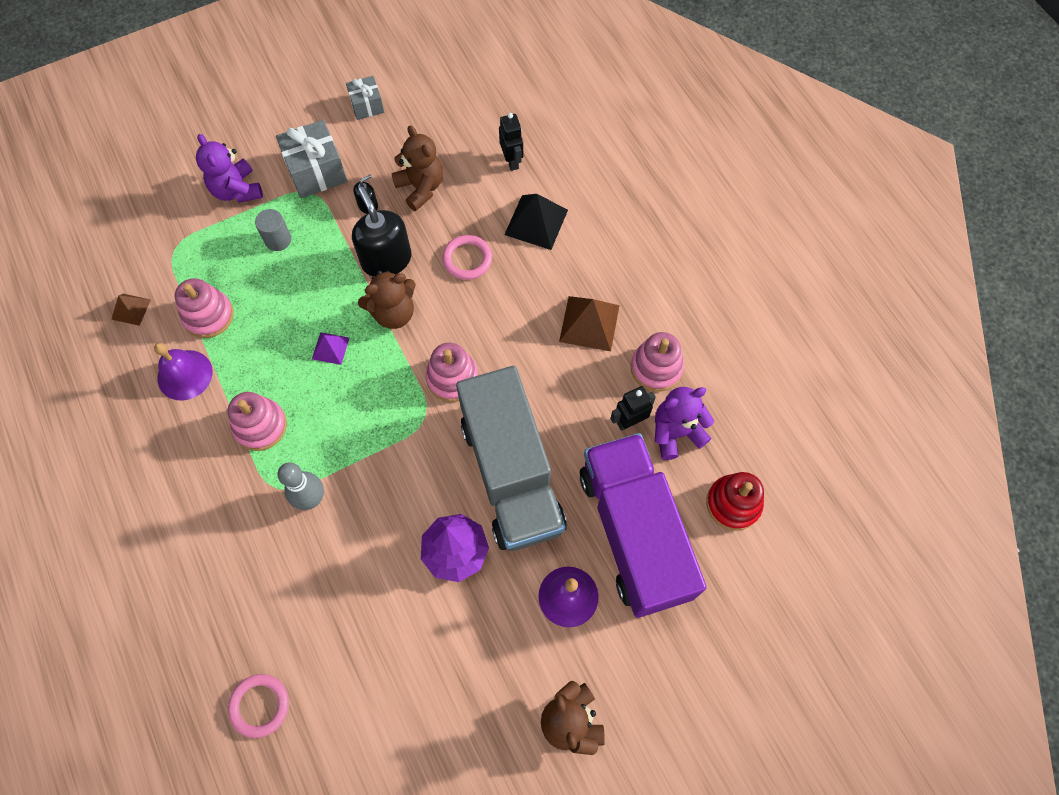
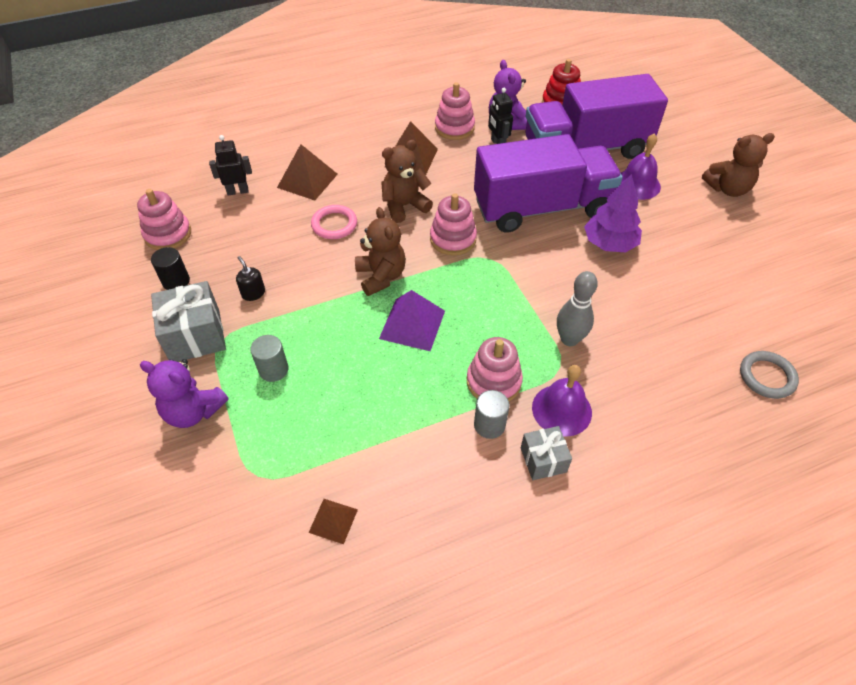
camera: 85 degrees left, 15 degrees down
(185, 375) = (429, 455): purple bell -> purple bell (561, 410)
(208, 315) = (357, 434): pink stacking toy -> pink stacking toy (168, 234)
(213, 423) = (489, 425): none -> grey cylinder
(237, 190) = (193, 411): purple teddy bear -> purple teddy bear turned 45 degrees clockwise
(260, 705) = (767, 377): pink ring -> grey ring
(330, 348) = (412, 324): purple pyramid -> purple pyramid, size x1.73
(367, 105) = (126, 292): grey gift -> grey gift (543, 460)
(381, 140) = (176, 281): none -> black cylinder
(386, 260) = (321, 280): black soap dispenser -> none
(421, 188) = (245, 253): brown teddy bear -> brown teddy bear (404, 206)
(511, 474) = (541, 208): grey truck -> purple truck
(536, 222) = (307, 180): black pyramid -> brown pyramid

